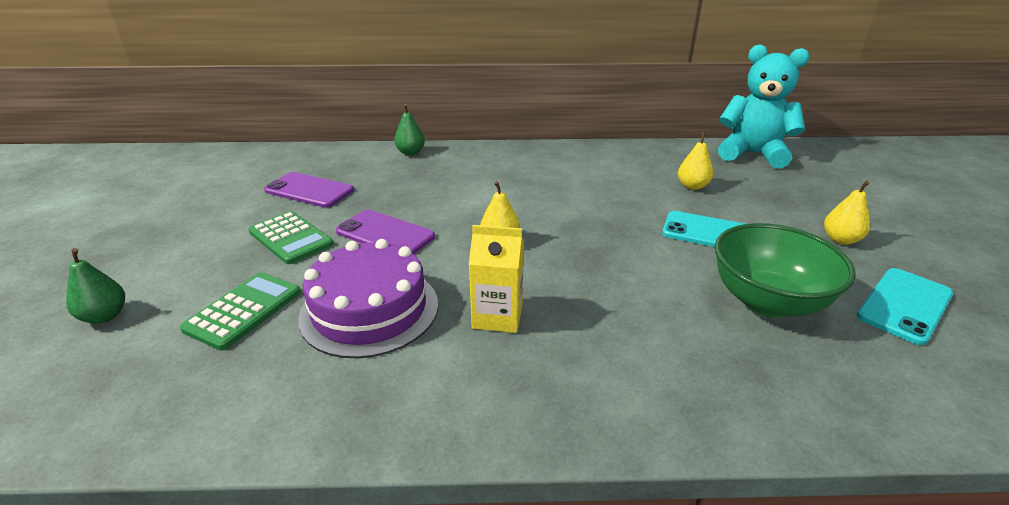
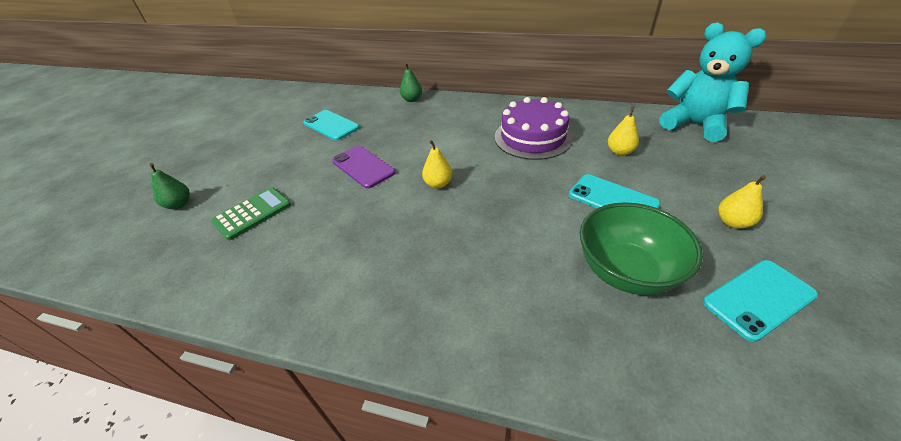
camera: 20 degrees right, 10 degrees up
(291, 238) = (303, 162): green calculator -> none
(309, 190) = (331, 125): purple phone -> turquoise phone
(369, 309) = (325, 226): purple cake -> purple cake (533, 137)
(497, 316) = (406, 246): yellow carton -> none

